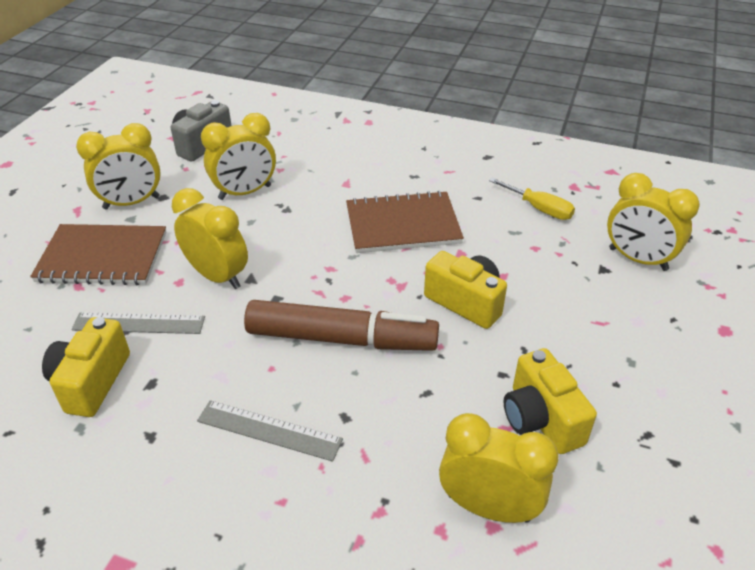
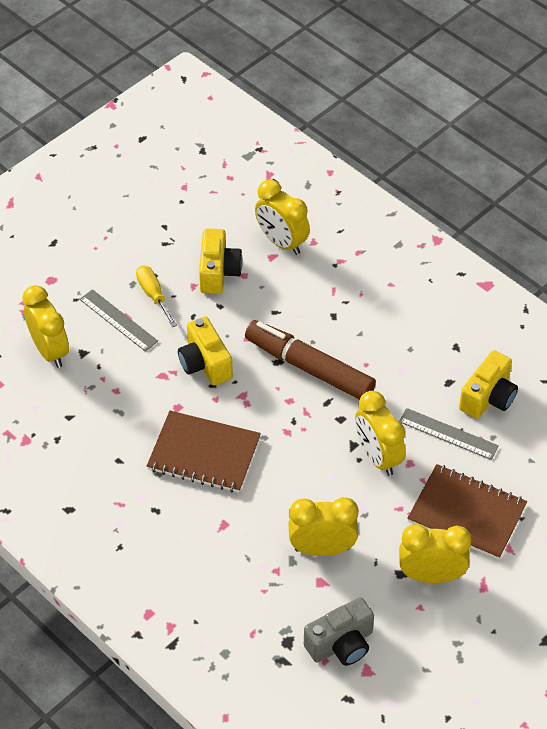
camera: 155 degrees left, 10 degrees up
(269, 430) = (383, 324): grey ruler -> grey ruler (118, 320)
(539, 209) = (78, 427): yellow screwdriver -> yellow screwdriver (153, 295)

